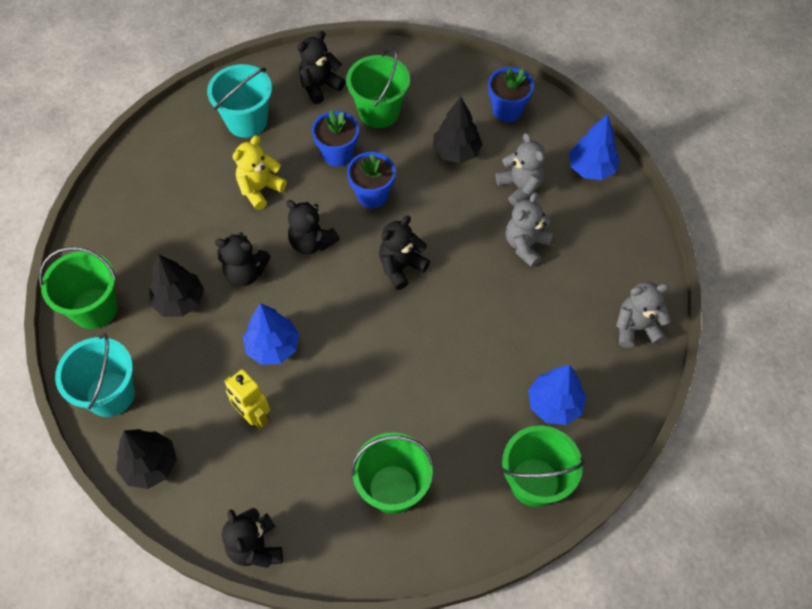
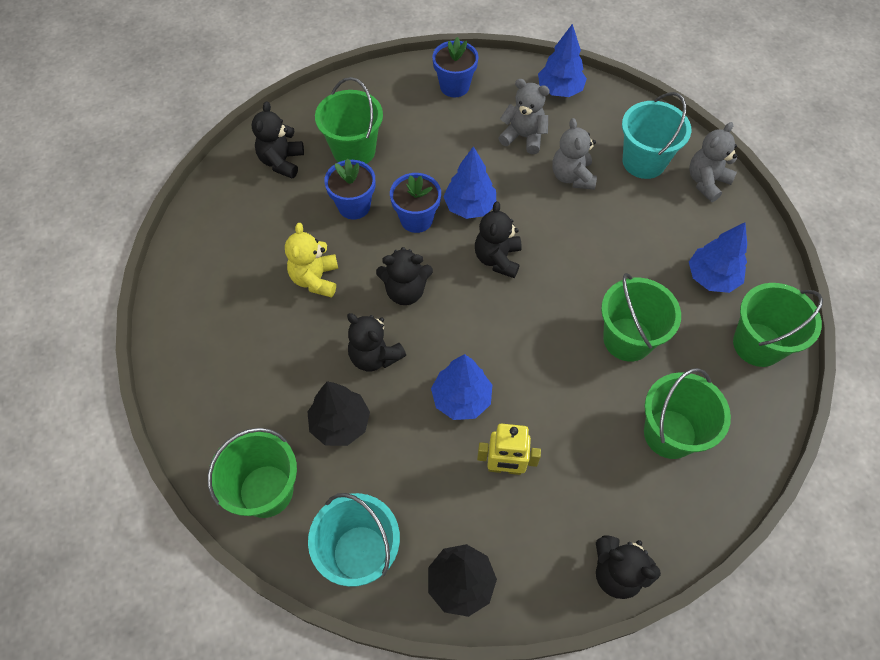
camera: 40 degrees left, 0 degrees up
(245, 272) = (374, 356): black teddy bear -> black teddy bear turned 75 degrees clockwise
(247, 121) = (245, 231): turquoise bucket -> turquoise bucket (643, 162)
(421, 213) = (469, 206): none -> blue tree
(435, 398) = (627, 339): none -> green bucket
(456, 152) = (448, 142): black tree -> none

